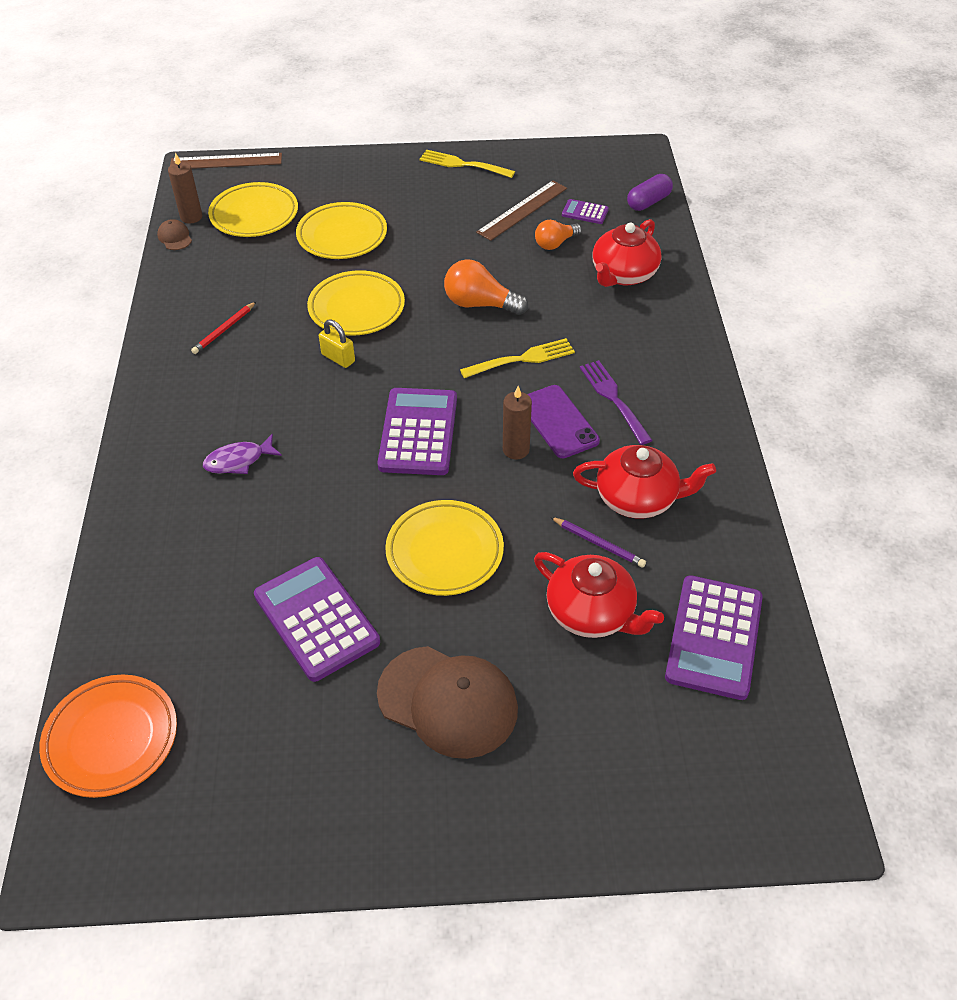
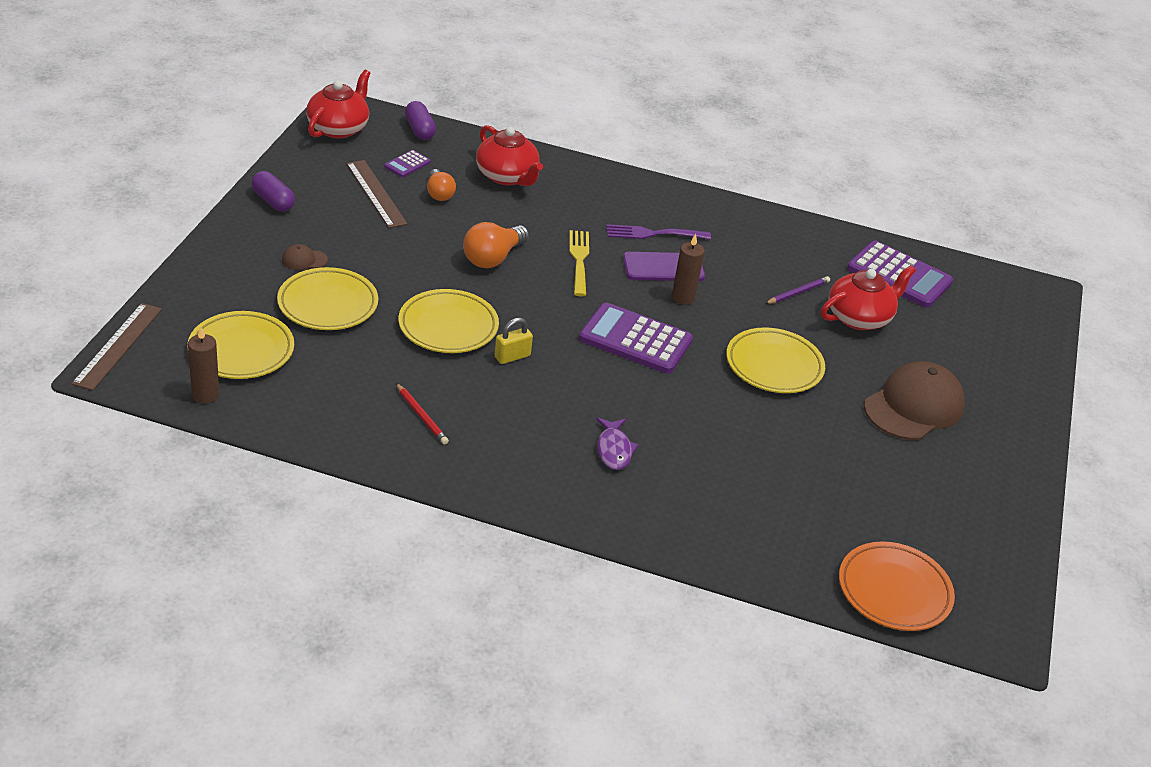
camera: 75 degrees left, 10 degrees down
(175, 237) = (234, 415): brown cap -> brown cap (304, 260)
(316, 619) = (814, 450): purple calculator -> none
(463, 164) = (273, 201): yellow fork -> purple capsule
(638, 498) = (762, 260): red teapot -> red teapot (339, 128)

